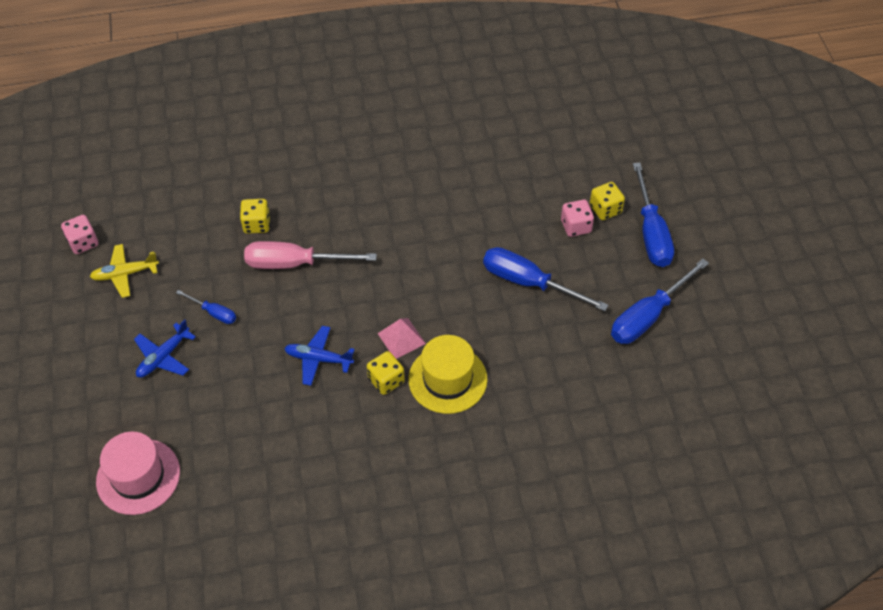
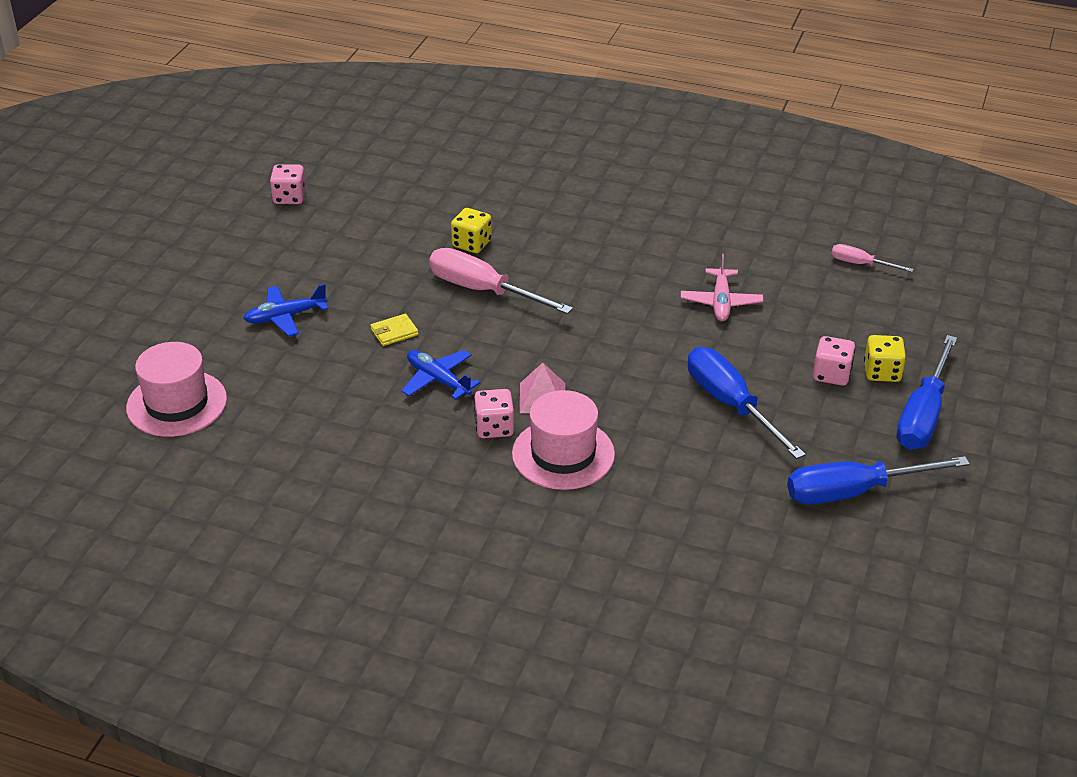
camera: 30 degrees right, 15 degrees down
(125, 274) = (307, 236): yellow plane -> none
(213, 313) = (365, 300): blue screwdriver -> none
(256, 332) = (394, 332): none -> yellow wallet
(386, 380) = (494, 427): yellow dice -> pink dice
(447, 379) = (563, 454): yellow hat -> pink hat
(466, 197) = (721, 302): none -> pink plane
(536, 122) = (861, 264): none -> pink screwdriver

